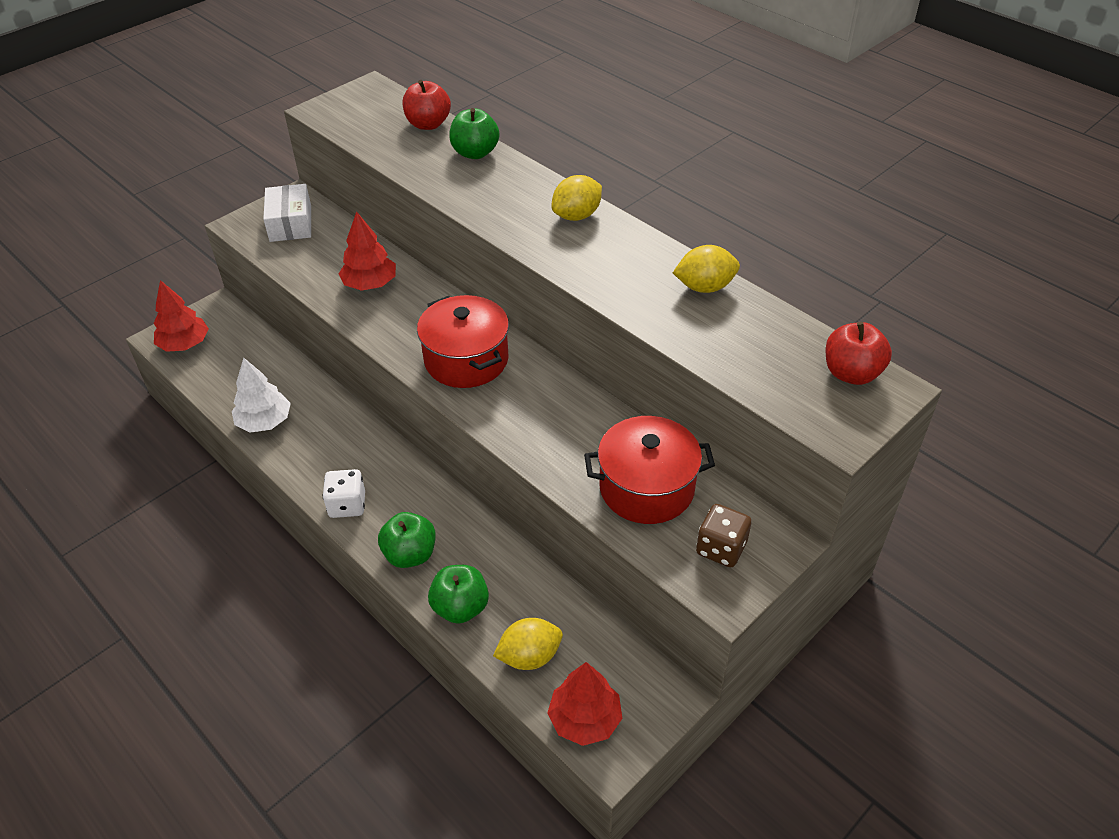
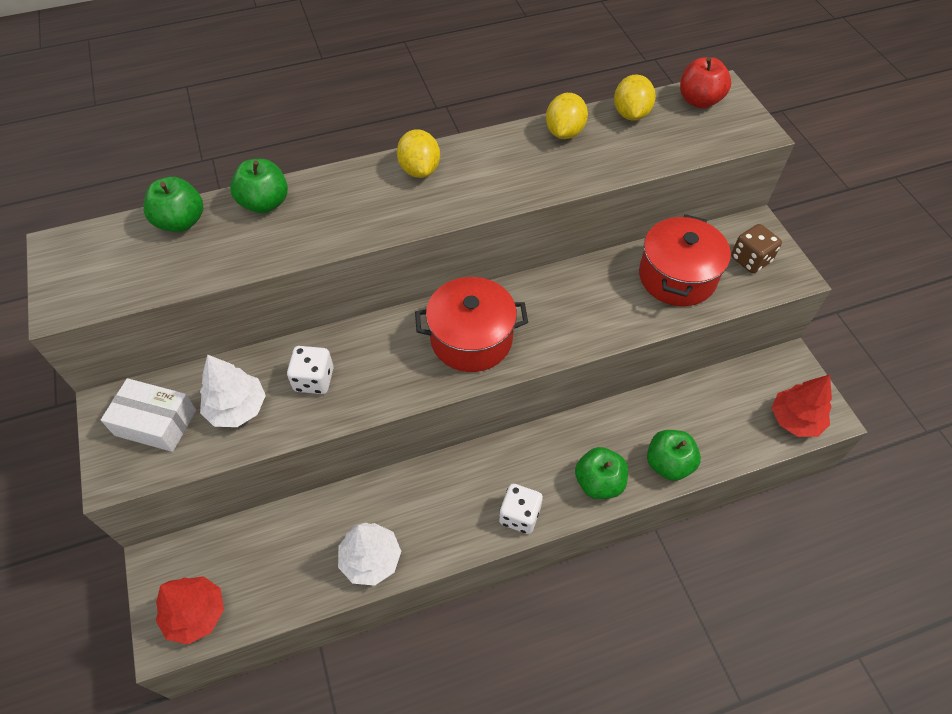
camera: 65 degrees left, 10 degrees up
(322, 256) = (237, 408): none -> white tree
(370, 284) = (314, 380): red tree -> white dice
(428, 124) = (181, 222): red apple -> green apple
(529, 656) = (731, 433): yellow lemon -> yellow lemon (631, 114)

